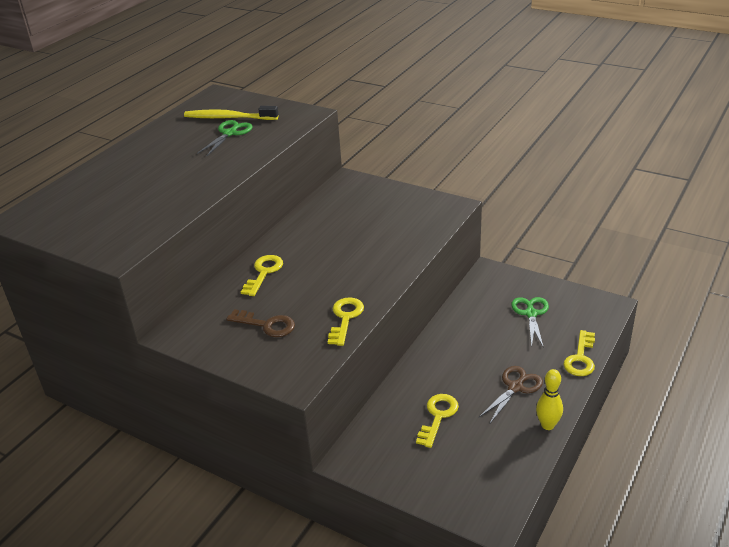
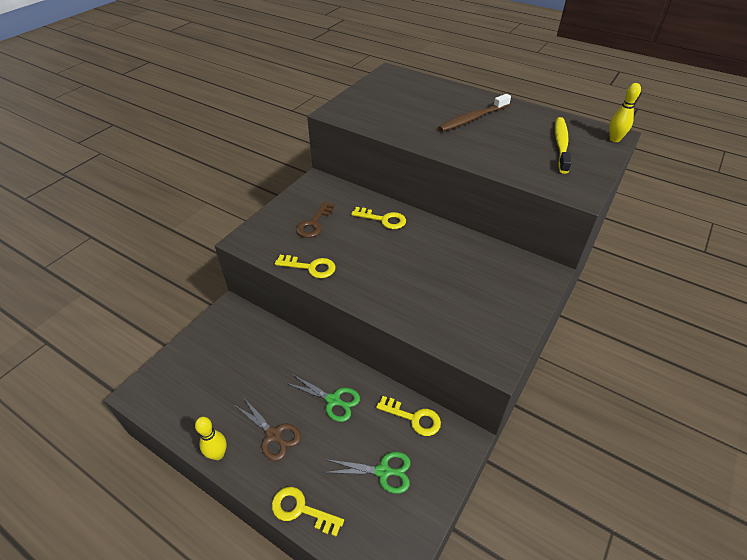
camera: 90 degrees right, 10 degrees up
(165, 160) = (473, 119): none -> brown toothbrush
(224, 94) = (614, 139): none -> yellow bowling pin
(229, 133) = (527, 147): green scissors -> green scissors (333, 400)
(438, 416) = (255, 368): yellow key -> yellow key (413, 418)

